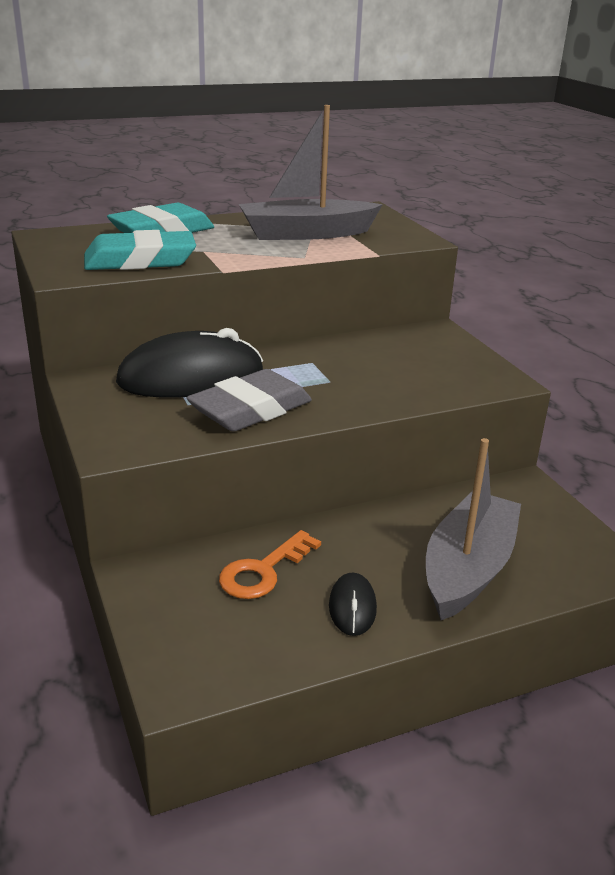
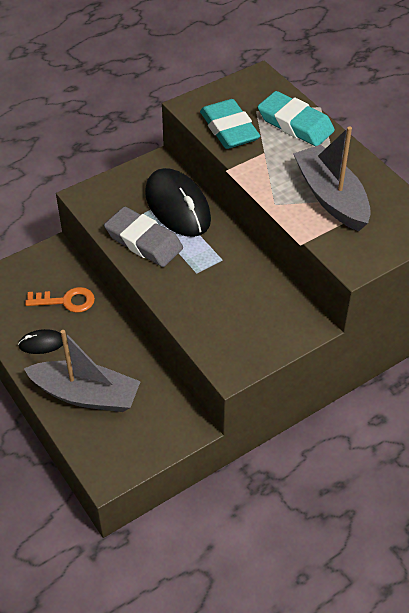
camera: 80 degrees right, 20 degrees up
(264, 571) = (66, 301): orange key -> orange key turned 150 degrees clockwise

